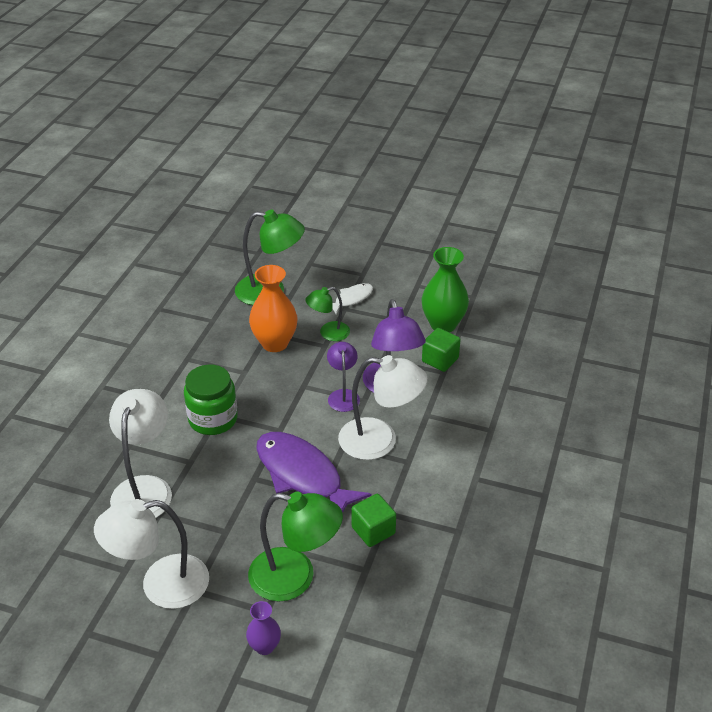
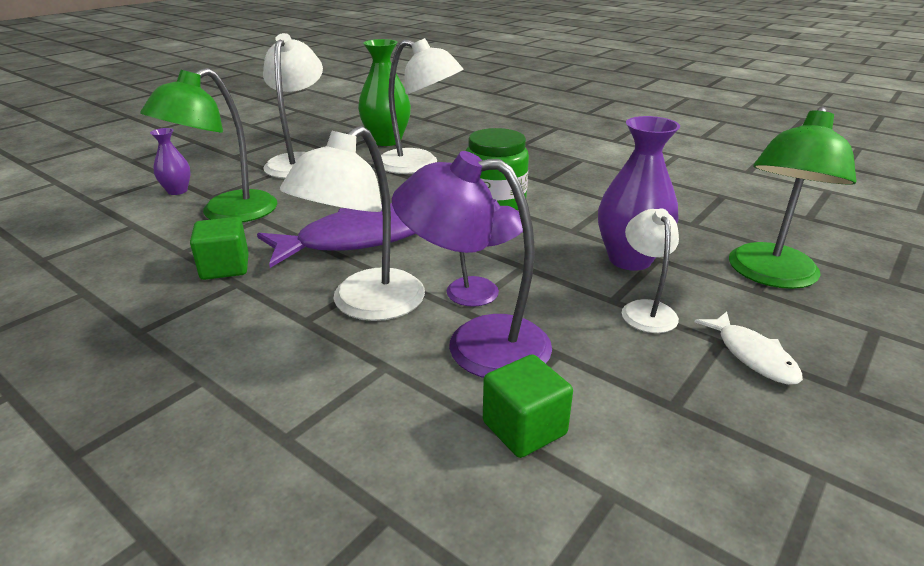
camera: 110 degrees right, 10 degrees down
(275, 343) = (630, 259): orange vase -> purple vase
(328, 333) = (645, 309): green lamp -> white lamp
(443, 324) = (649, 472): green vase -> green vase (386, 141)

